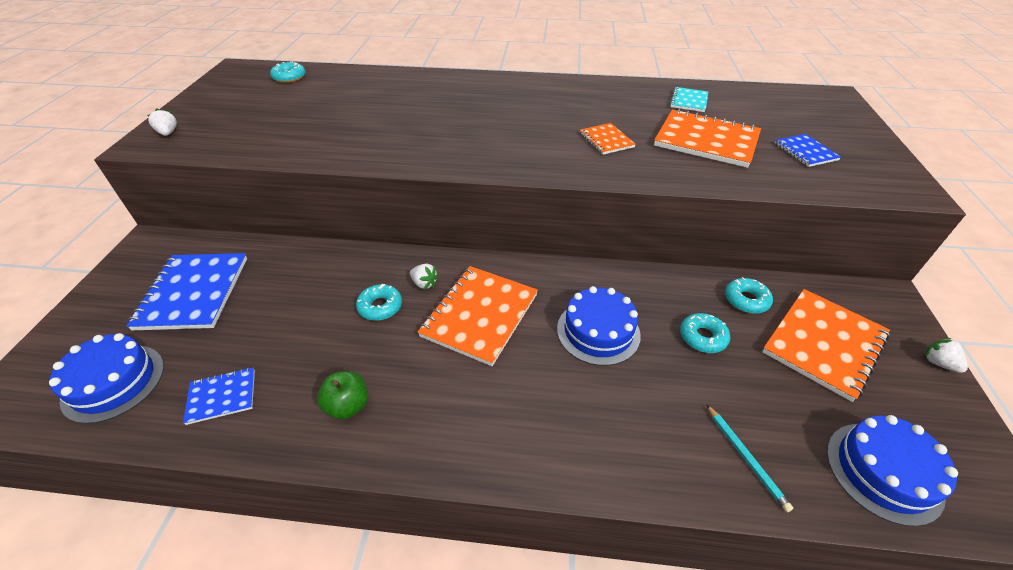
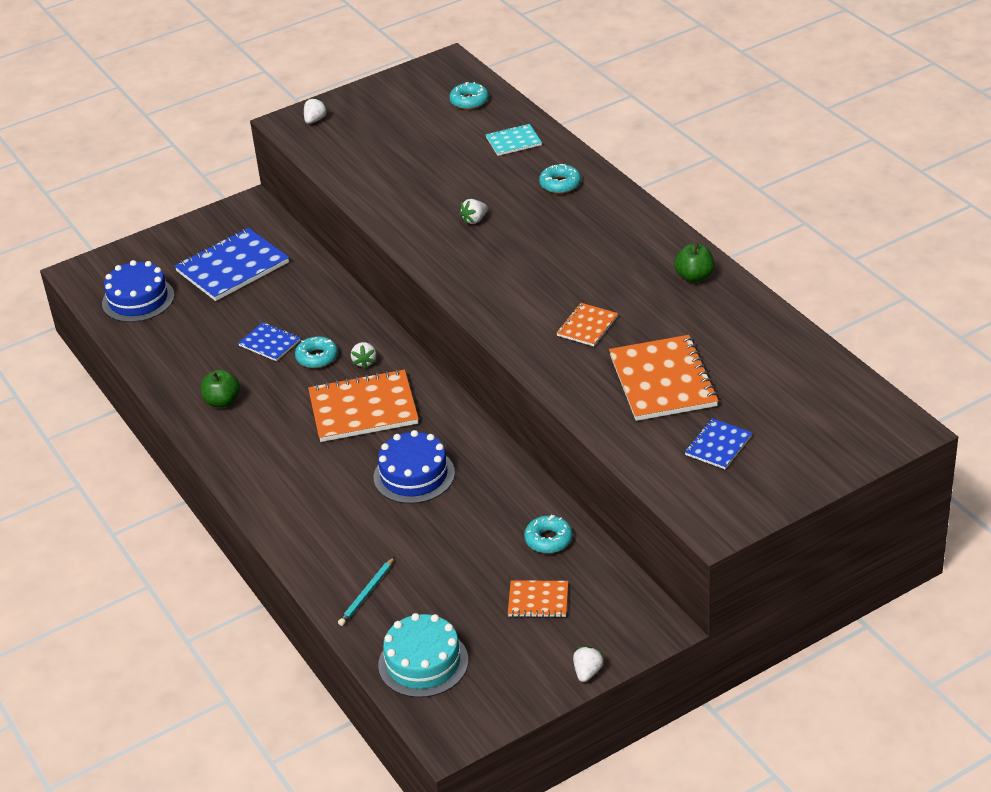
camera: 55 degrees right, 5 degrees down
(222, 396) = (174, 348): blue notebook -> blue notebook (269, 343)
(415, 127) = (474, 220): none -> white strawberry
(602, 89) = (694, 277): none -> green apple
(689, 101) = (743, 339): turquoise notebook -> turquoise notebook (513, 141)
(702, 337) = (470, 531): turquoise donut -> turquoise donut (560, 184)
(823, 344) = (538, 600): orange notebook -> orange notebook, size x0.52
(883, 471) = (423, 662): blue cake -> turquoise cake

